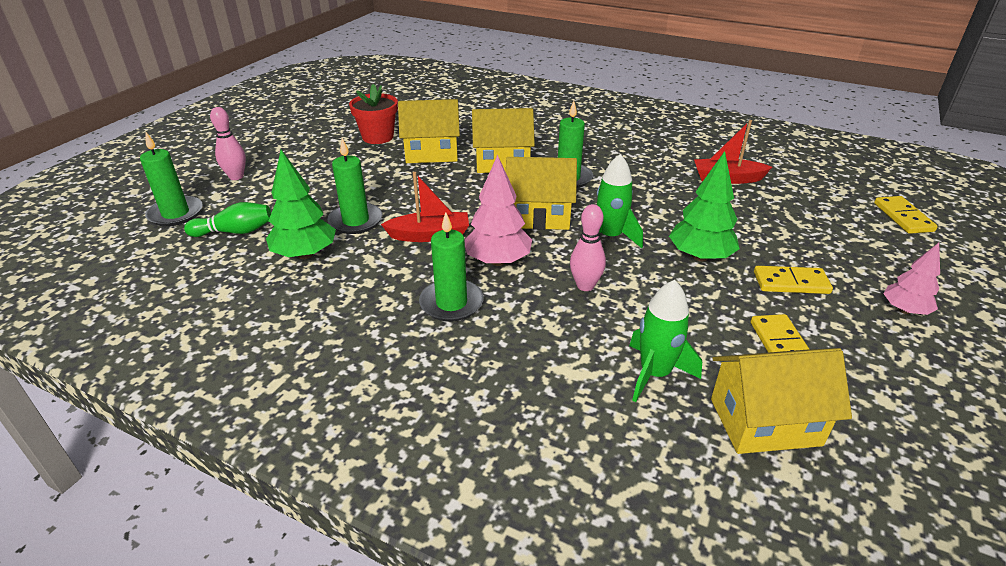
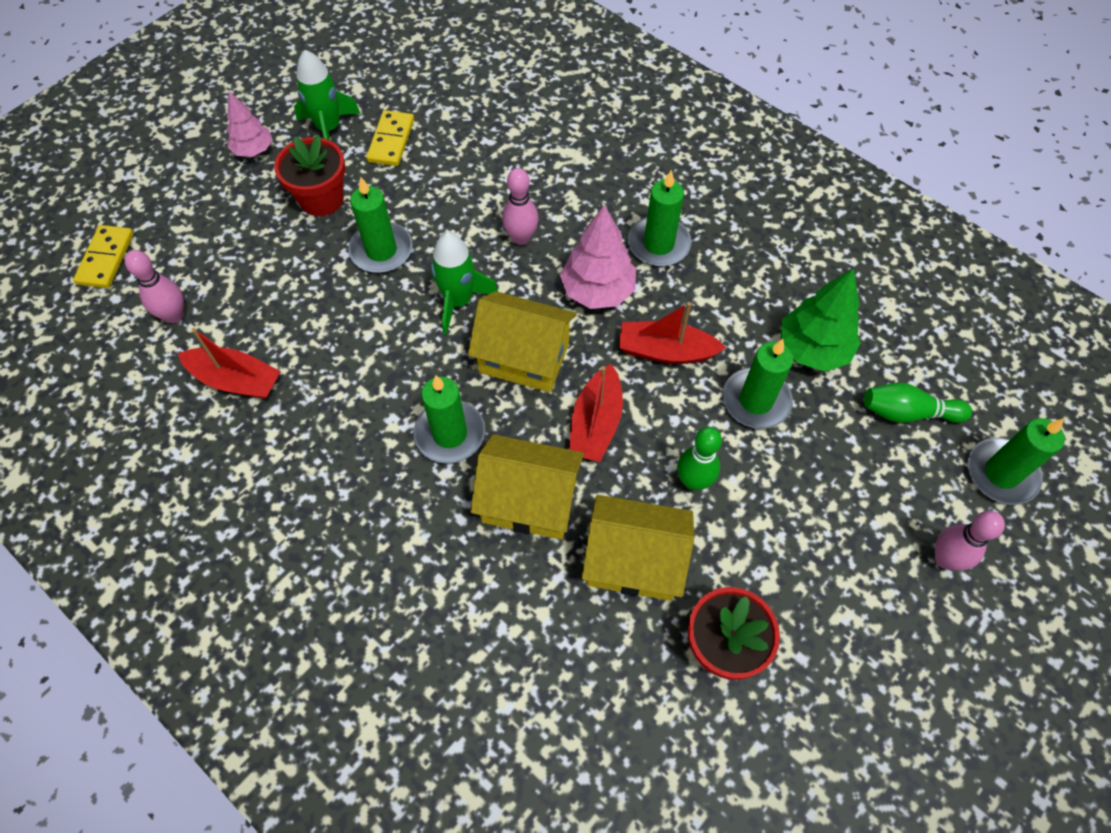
camera: 165 degrees left, 25 degrees up
(399, 182) = (693, 481): none -> green bowling pin
(472, 195) = (595, 423): none -> red boat
(655, 374) = (510, 139): green rocket -> green rocket (329, 129)
(700, 256) = (381, 250): green tree -> green candle
(765, 422) = (455, 91): yellow house -> none
(791, 283) = (321, 199): yellow domino -> red flower pot
(808, 198) = (174, 315): none -> pink bowling pin

